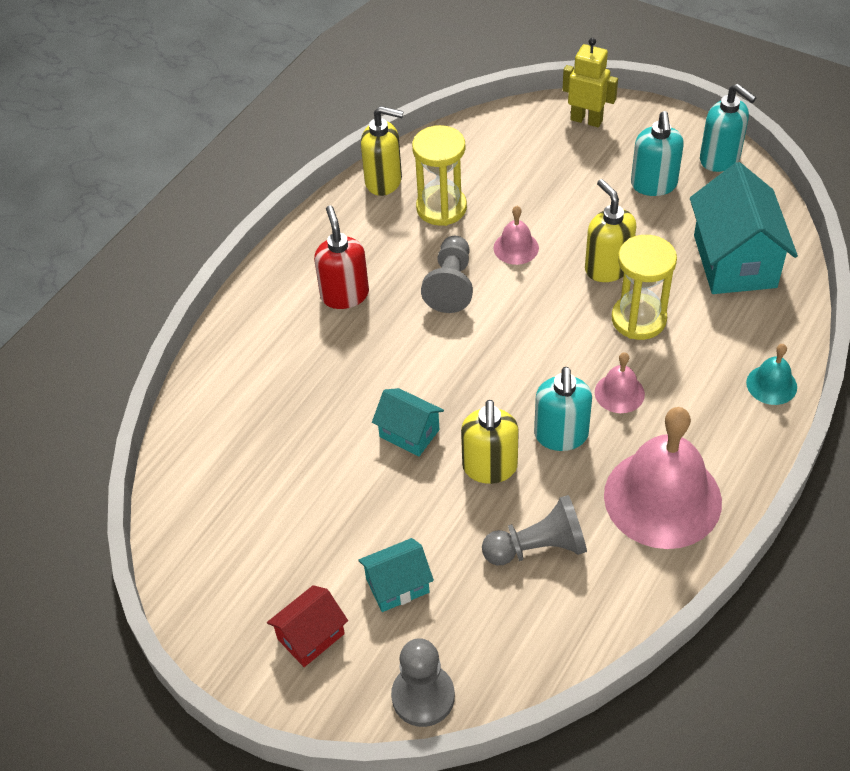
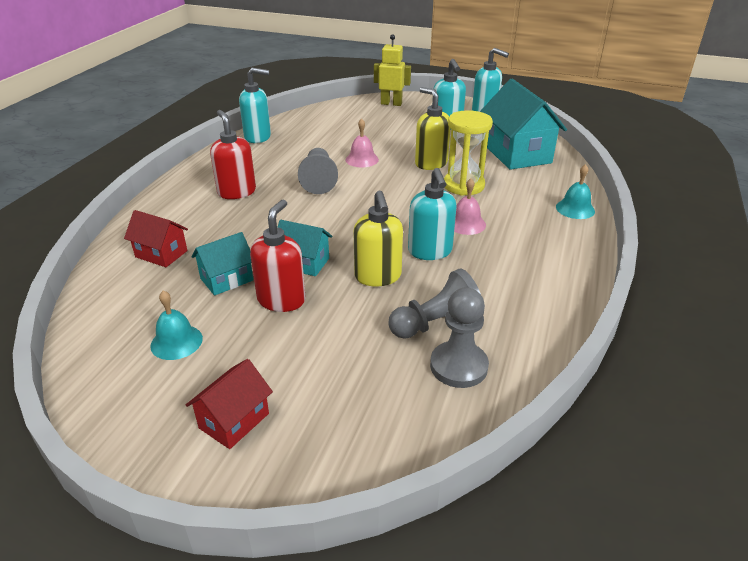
camera: 15 degrees left, 15 degrees down
(250, 394) = (161, 254): none -> red house
(261, 529) = (176, 342): none -> turquoise bell
(376, 487) = (281, 300): none -> red soap dispenser
(384, 181) = (258, 137): yellow soap dispenser -> turquoise soap dispenser
(397, 585) = (315, 367): turquoise house -> turquoise house (226, 279)
(423, 696) = (361, 456): grey pawn -> grey pawn (458, 366)
(441, 208) = (302, 146): yellow hourglass -> none
(662, 498) = (526, 279): pink bell -> none

